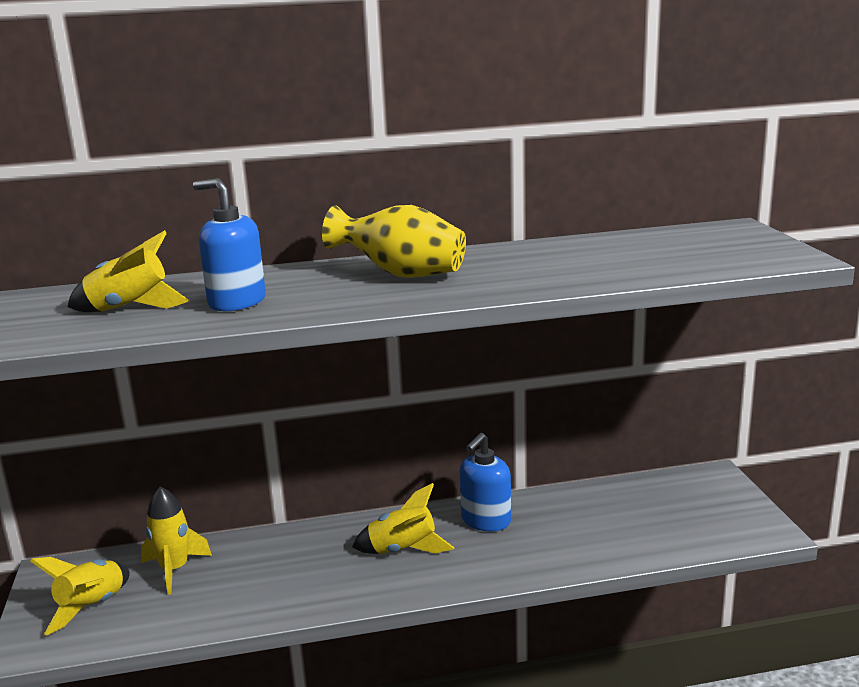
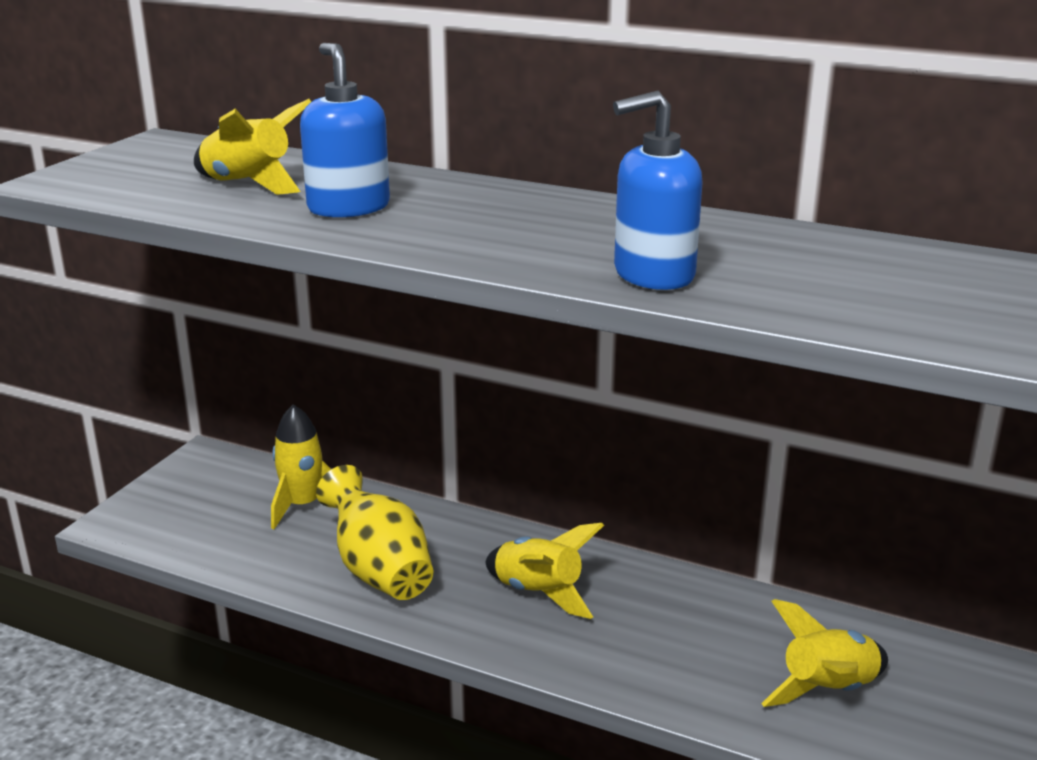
camera: 35 degrees right, 5 degrees up
(92, 607) = (200, 509): yellow rocket -> yellow rocket (828, 690)
(401, 274) = (570, 226): yellow vase -> yellow vase (379, 570)
(485, 521) = (672, 602): blue soap dispenser -> blue soap dispenser (653, 275)

